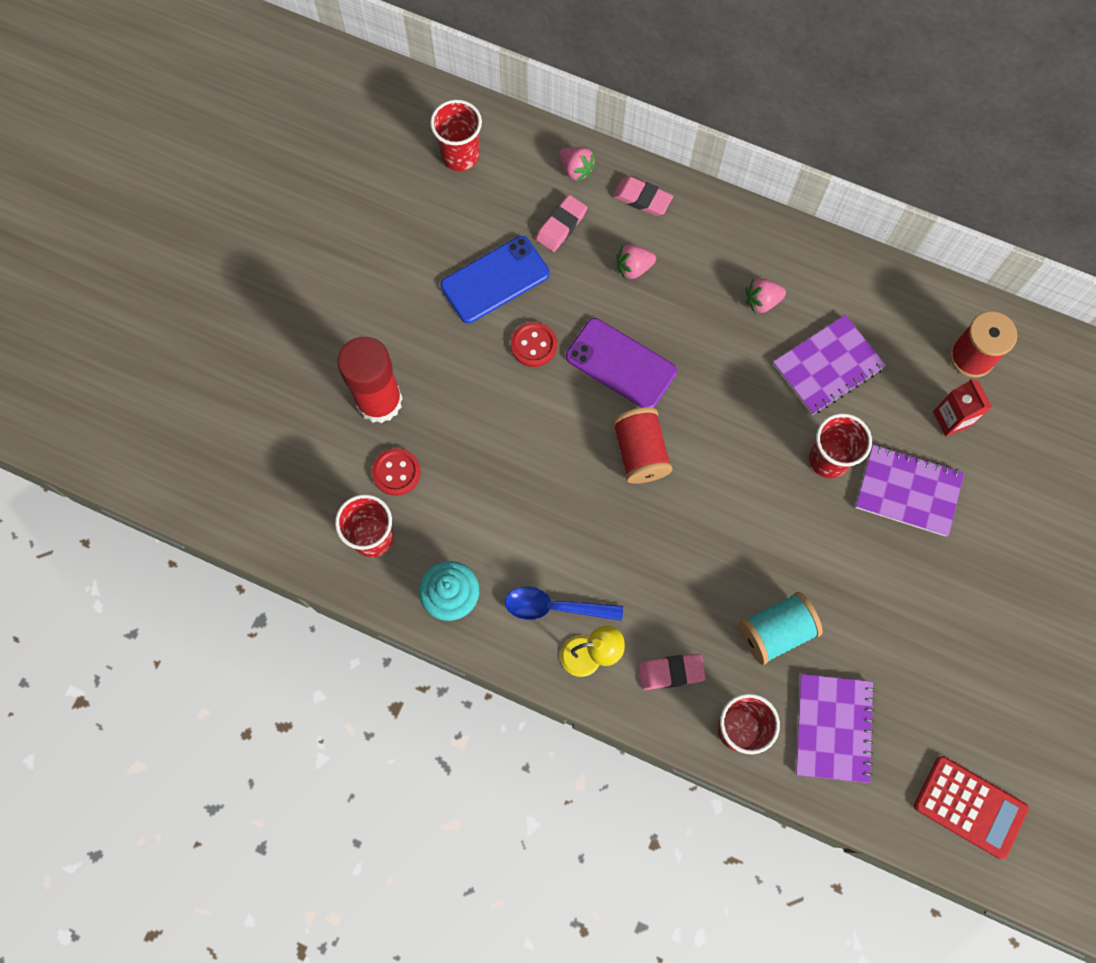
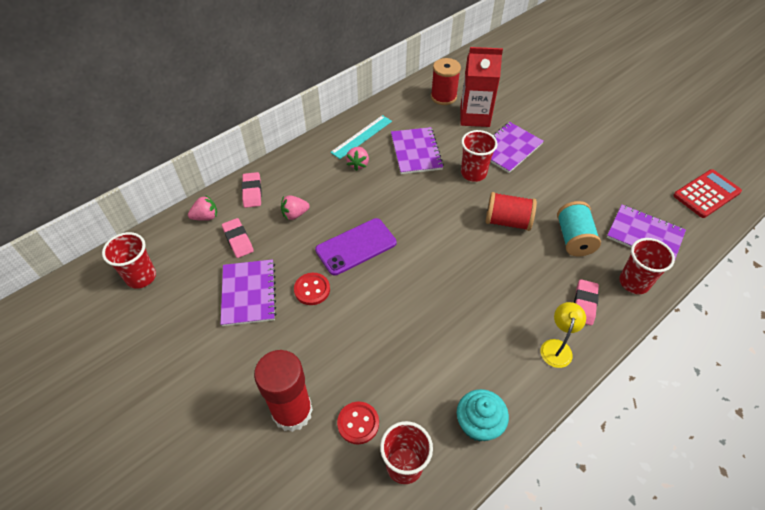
camera: 65 degrees left, 20 degrees down
(495, 280) = (248, 293): blue phone -> purple notebook
(555, 607) = (513, 355): blue spoon -> none
(633, 268) = (295, 214): pink strawberry -> pink strawberry turned 60 degrees clockwise
(640, 452) = (422, 260): red spool -> red spool (507, 221)
(642, 198) = (252, 192): pink eraser -> pink eraser turned 60 degrees counterclockwise
(817, 281) = (362, 136): none -> turquoise ruler
(951, 419) = (474, 117): red carton -> red carton, size x1.69

